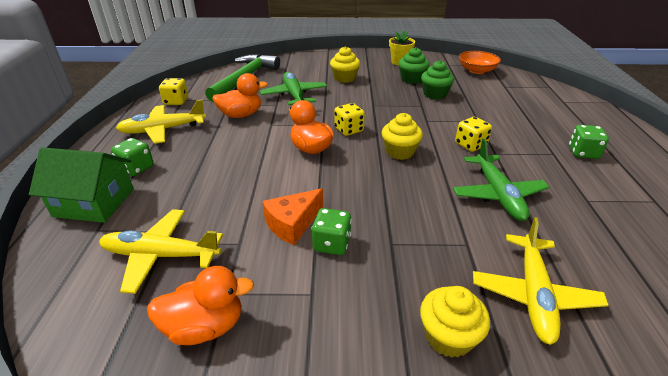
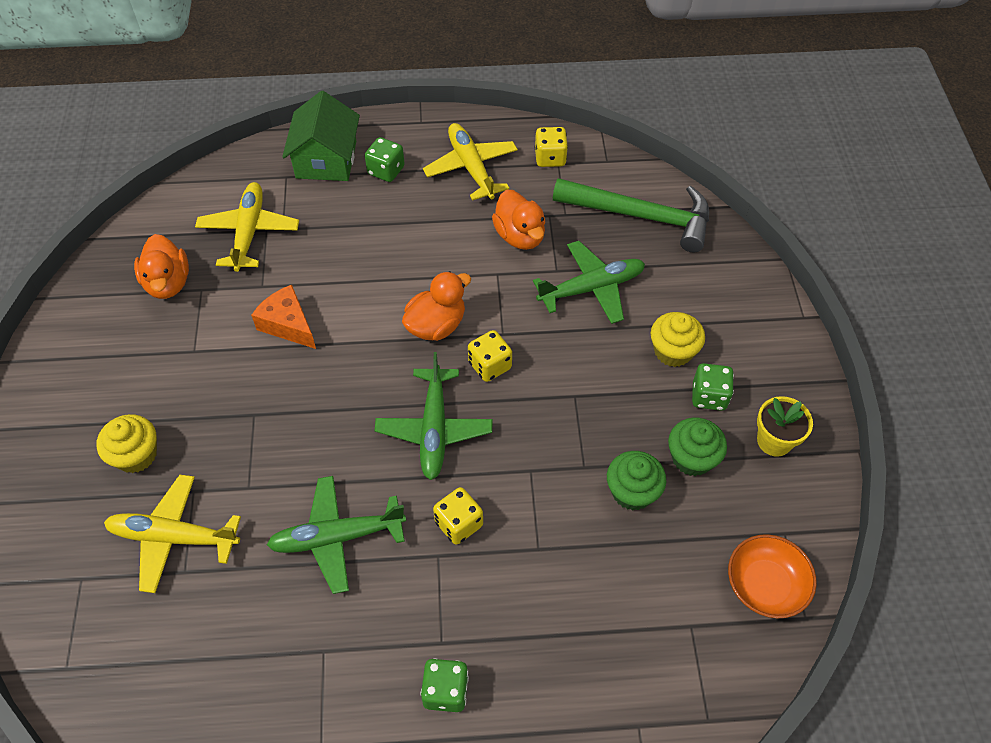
camera: 85 degrees right, 20 degrees up
(331, 244) = (256, 361): green dice -> green dice (709, 396)
(399, 152) = (434, 428): yellow cupcake -> green plane

